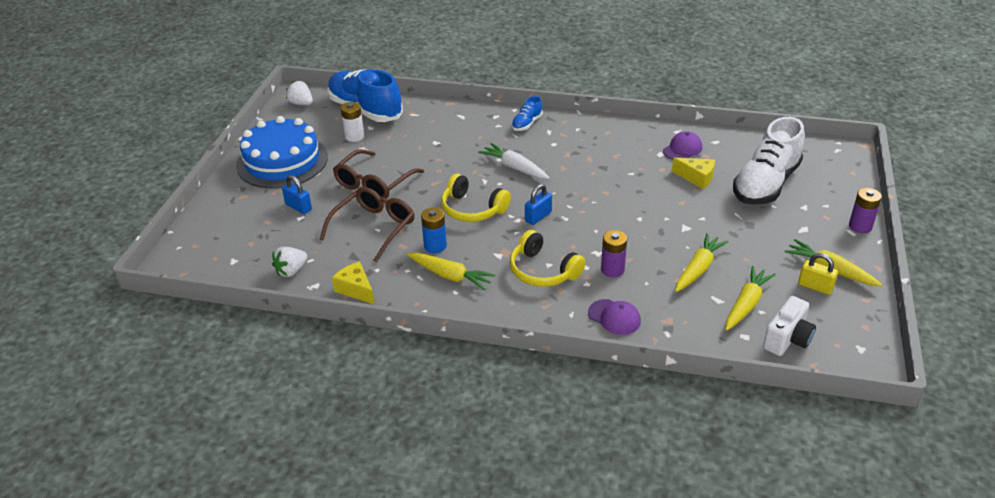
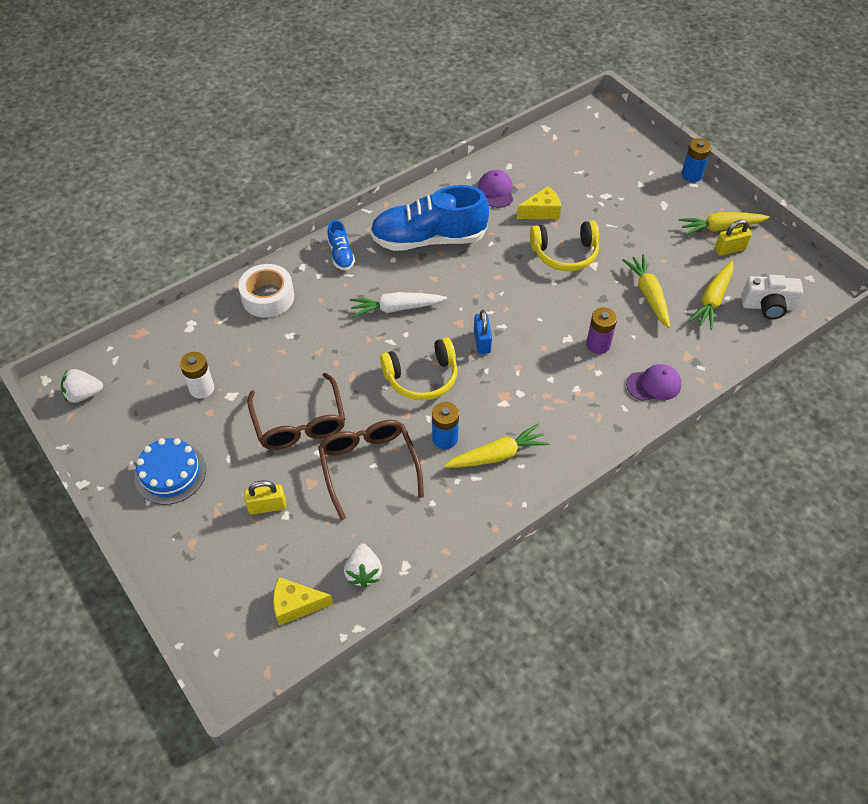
camera: 50 degrees left, 15 degrees up
(282, 161) = (170, 473): blue cake -> blue cake, size x0.59
(298, 207) = (267, 506): blue padlock -> yellow padlock
(356, 289) = (444, 537): yellow cheese -> yellow cheese (296, 605)
(365, 110) = (166, 351): blue shoe -> blue shoe (428, 239)
(453, 118) = (268, 297): none -> white tape
(543, 271) = (555, 388): yellow headphones -> yellow headphones (565, 253)
(746, 304) = (712, 299): yellow carrot -> yellow carrot turned 135 degrees counterclockwise
(765, 184) = (592, 182): white shoe -> none
(787, 339) = (767, 306): white camera -> white camera turned 105 degrees clockwise
(860, 226) = (691, 175): purple battery -> blue battery

